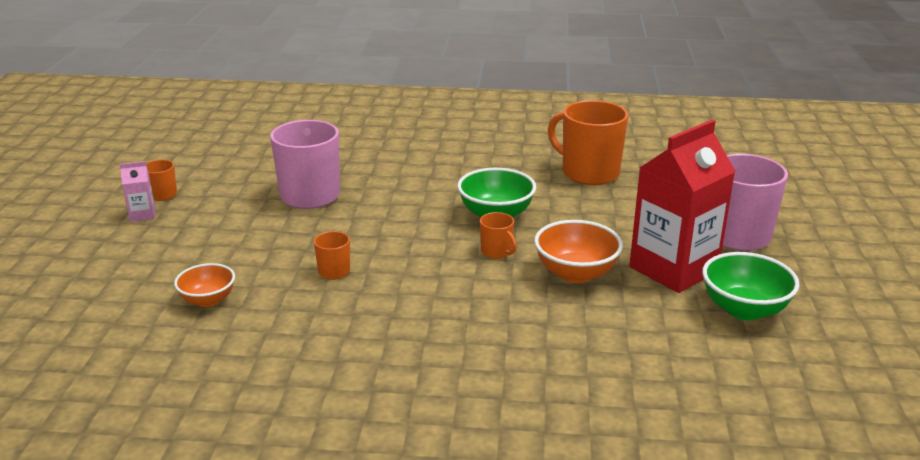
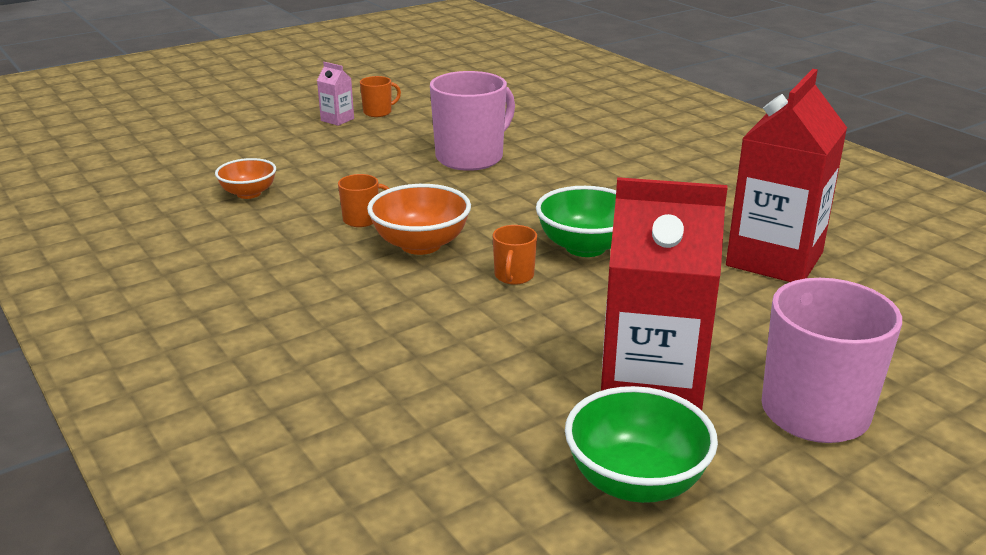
camera: 50 degrees right, 0 degrees up
(576, 273) = (541, 335): orange bowl -> orange bowl (421, 245)
(589, 173) = (774, 259): orange mug -> red carton

